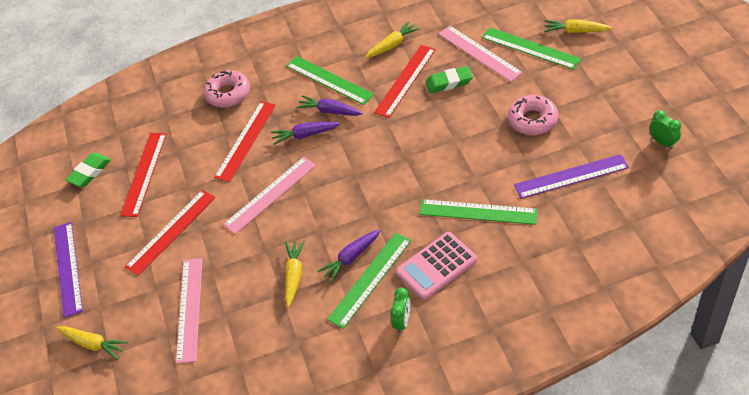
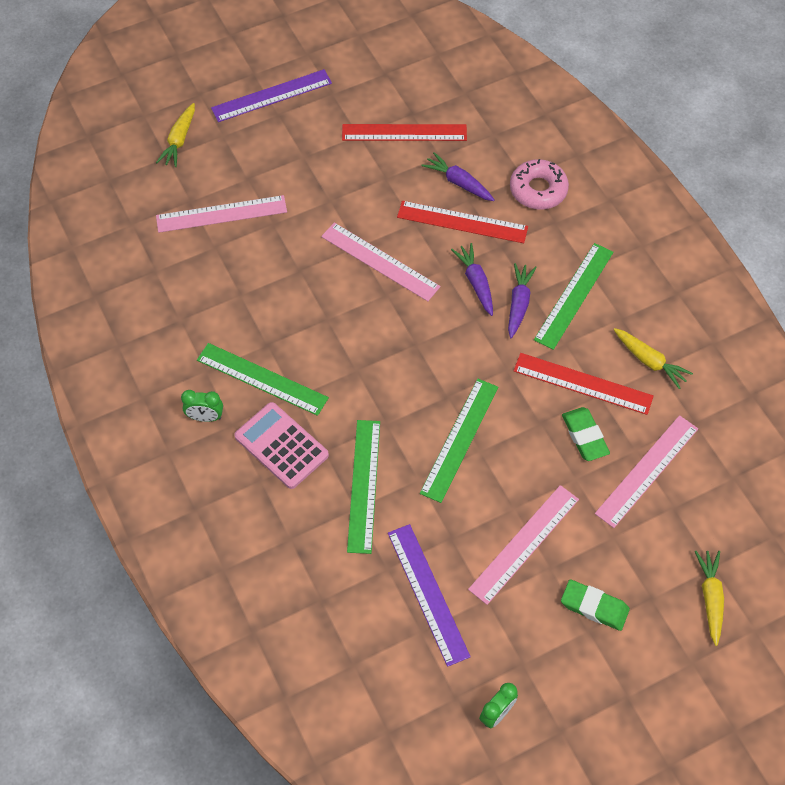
camera: 75 degrees right, 10 degrees up
(90, 172) = (403, 82): green eraser -> green eraser (594, 607)
(171, 231) = (322, 176): red ruler -> none
(294, 275) = (266, 303): yellow carrot -> none
(351, 258) = (291, 356): purple carrot -> purple carrot (458, 182)
(530, 48) = (665, 537): green ruler -> green ruler (459, 439)
(532, 120) = (524, 544): pink donut -> pink ruler

